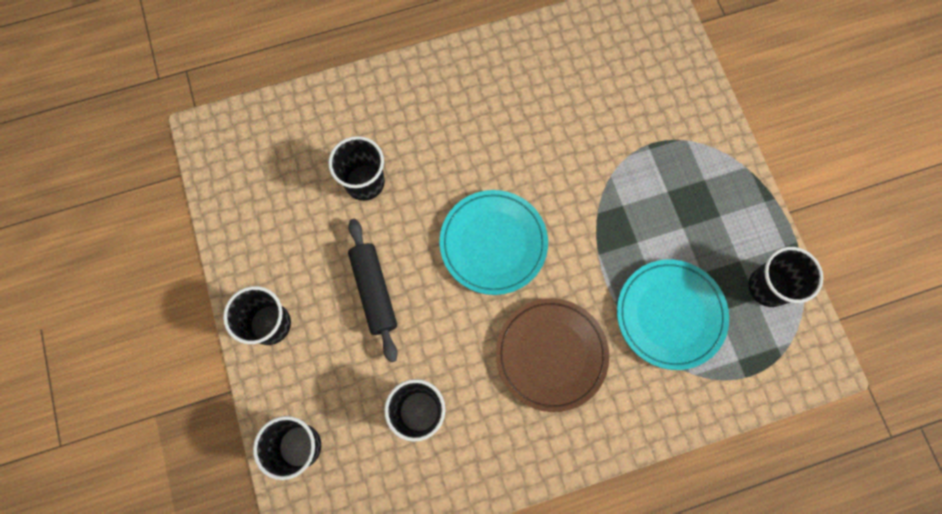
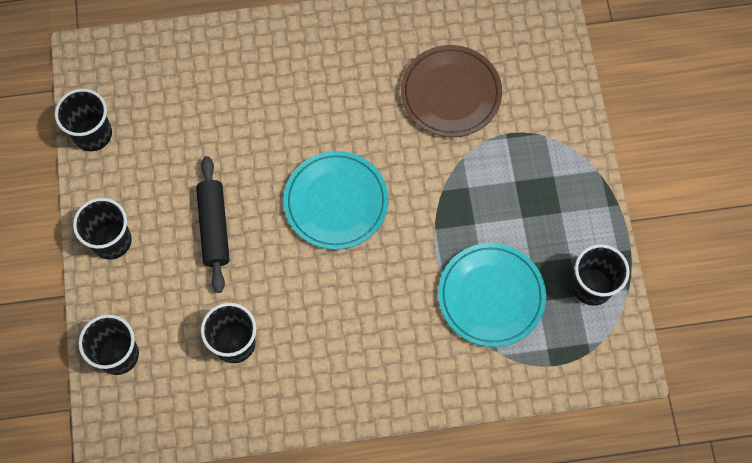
camera: 10 degrees right, 5 degrees down
(364, 182) = (225, 125): black cup -> black cup (93, 134)
(551, 355) = (369, 313): brown plate -> brown plate (450, 93)

